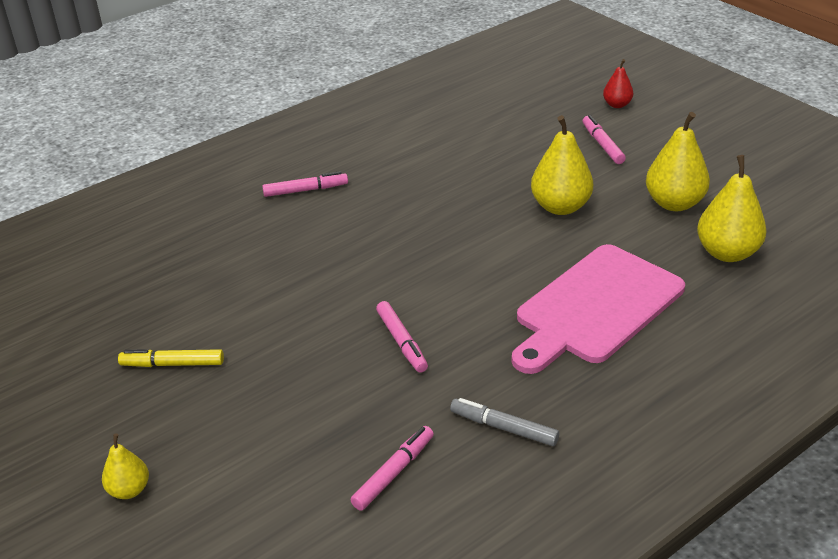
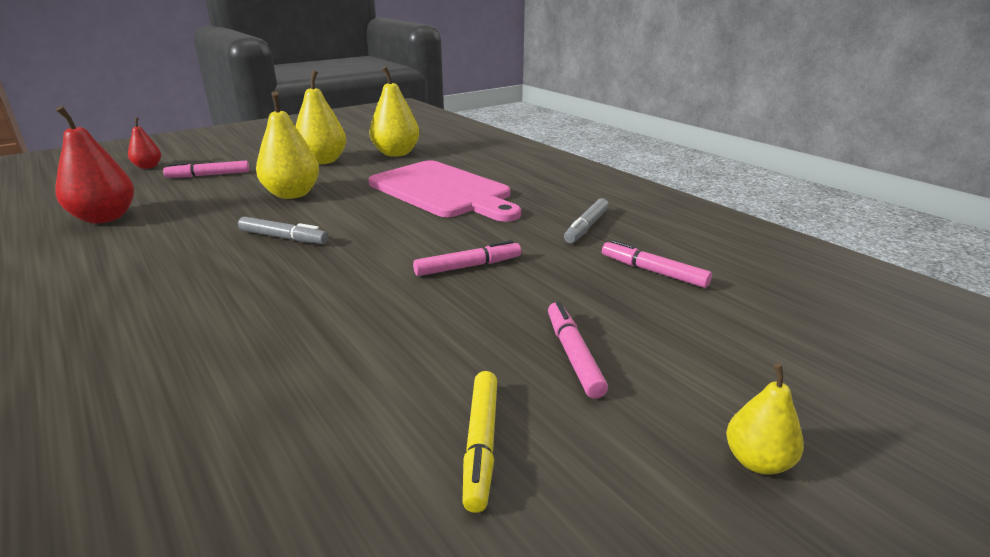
camera: 90 degrees left, 10 degrees down
(305, 190) = (95, 334): pink marker -> pink marker (573, 355)
(454, 226) = (283, 238): none -> grey marker
(485, 128) = (105, 218): none -> red pear

